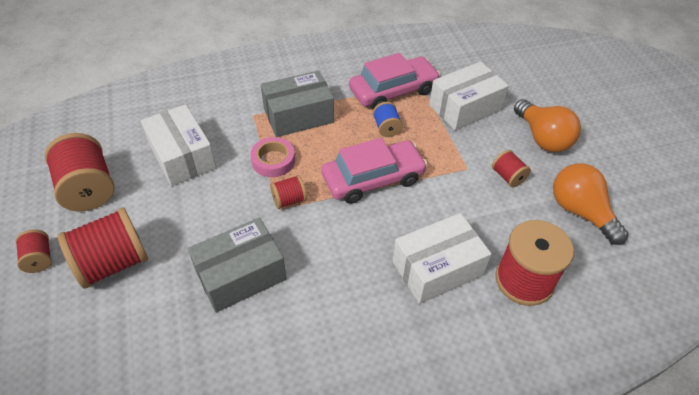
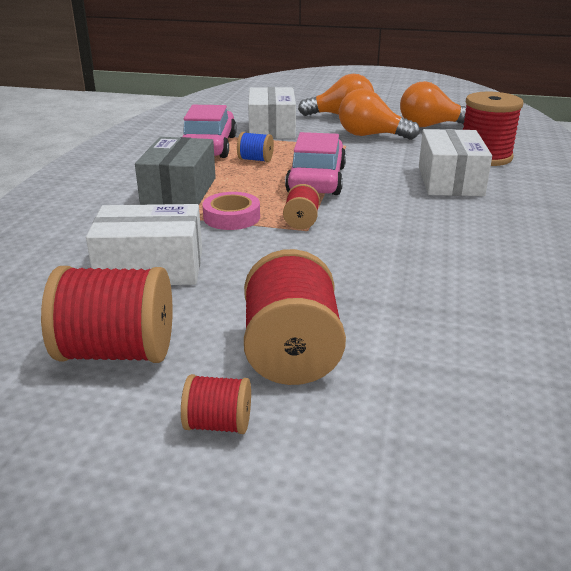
camera: 60 degrees left, 20 degrees down
(241, 275) = (386, 268): grey box -> none
(508, 177) = (371, 135): red spool -> orange light bulb

